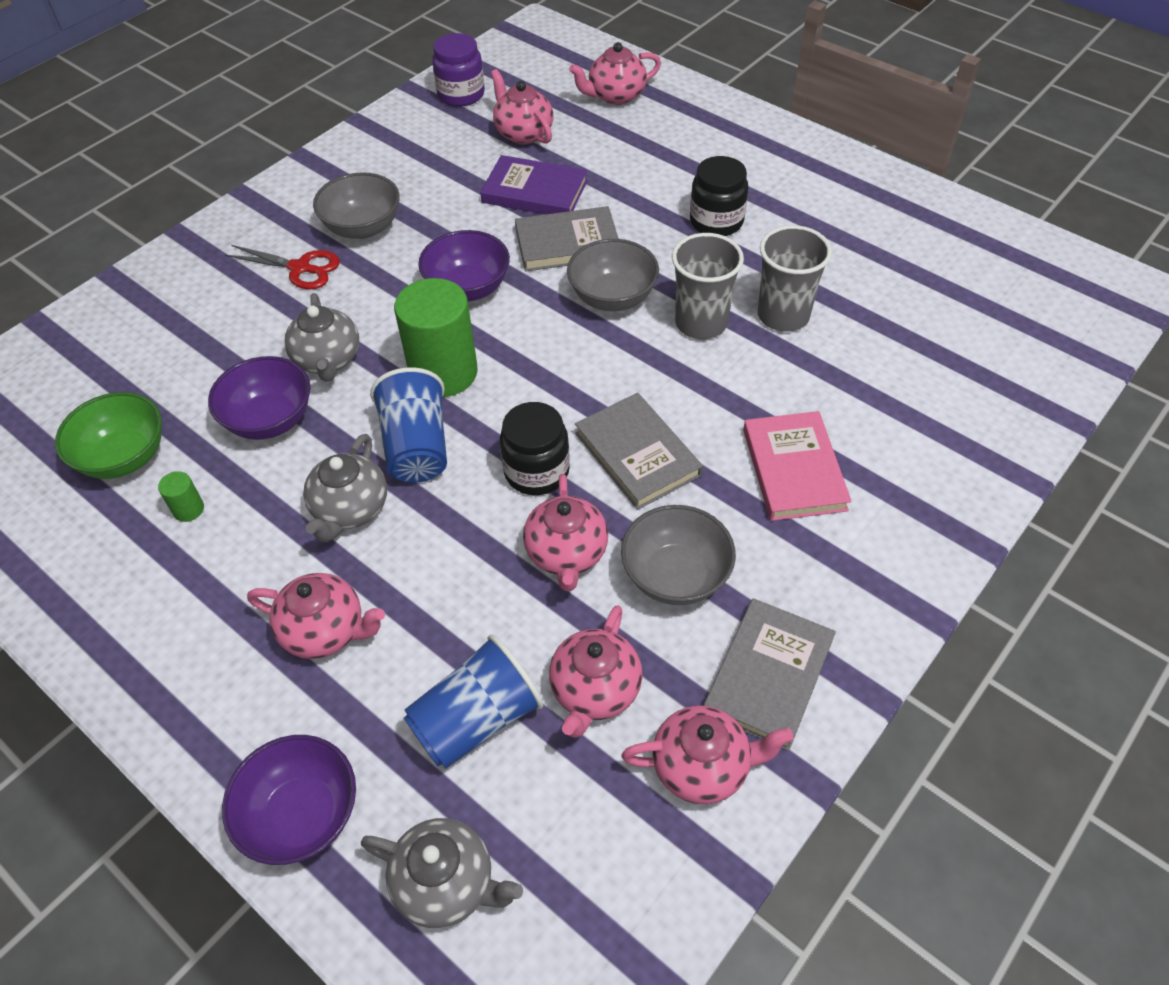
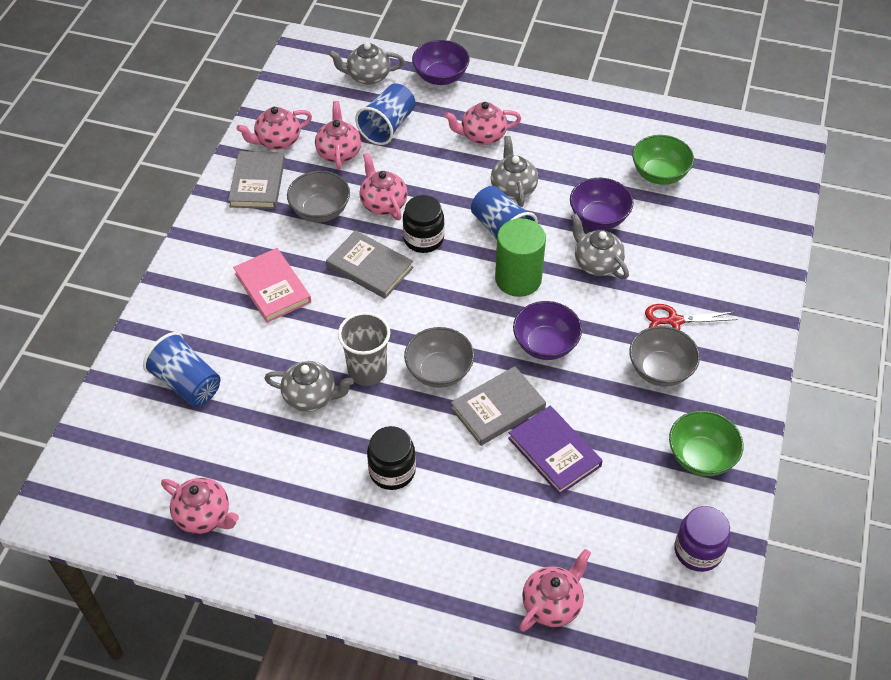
camera: 155 degrees right, 0 degrees up
(188, 509) = (598, 162): green cylinder -> none
(394, 151) = (701, 457): none -> green bowl
(523, 133) = (606, 518): pink teapot -> pink teapot (204, 516)
(534, 192) = (554, 452): purple book -> purple book turned 60 degrees clockwise
(783, 315) = (311, 397): grey cup -> grey teapot
(944, 376) = (187, 383): none -> blue cup

